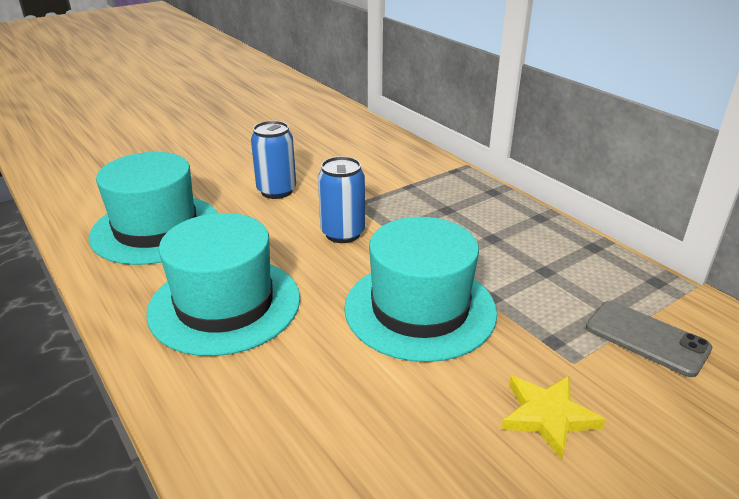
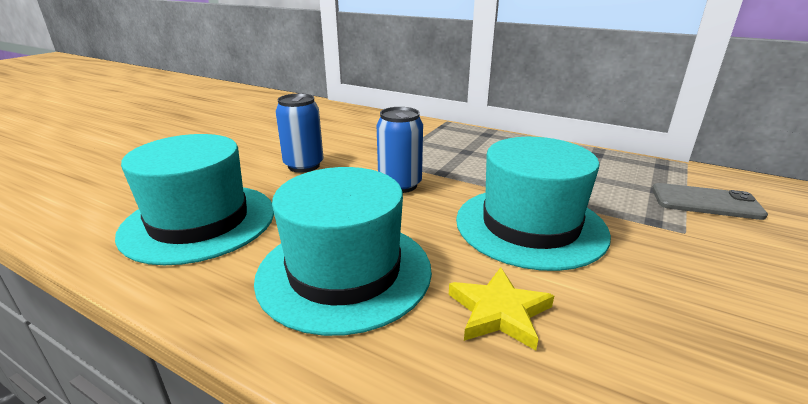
camera: 25 degrees left, 5 degrees down
(547, 416) = (723, 278): yellow star -> yellow star (499, 312)

